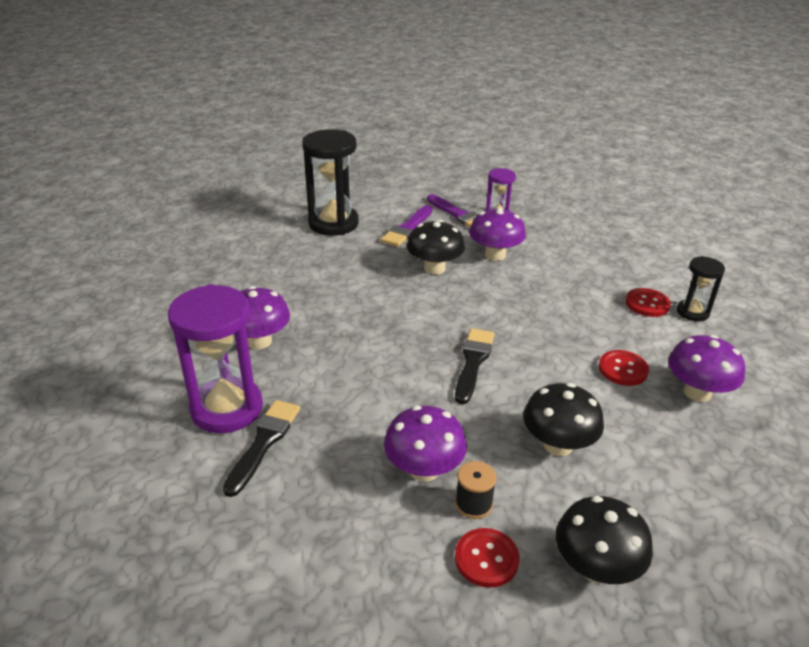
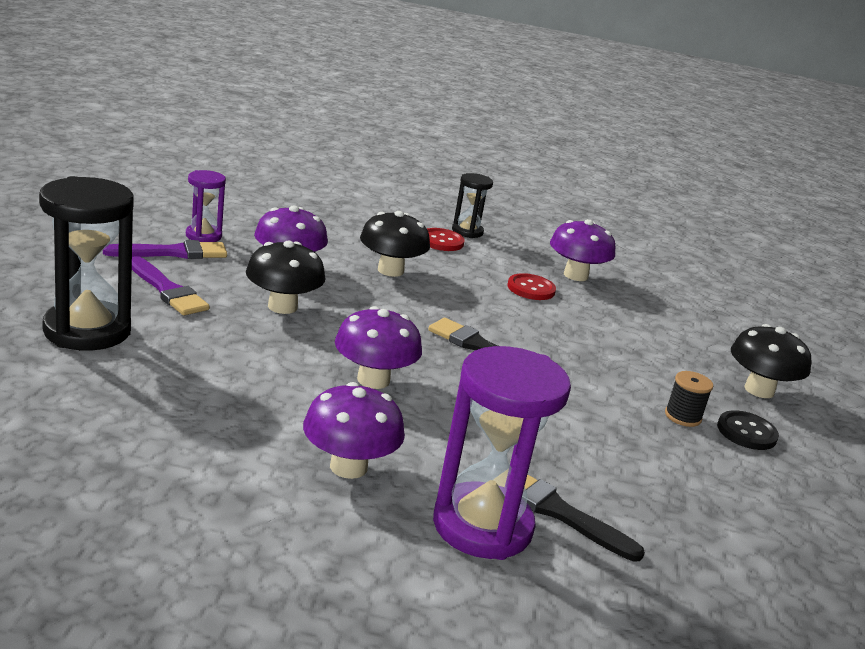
camera: 75 degrees left, 10 degrees down
(424, 470) = (632, 426): purple mushroom -> purple mushroom (373, 380)
(486, 559) = (746, 432): red button -> black button
(558, 445) = (619, 353): black mushroom -> black mushroom (390, 270)

